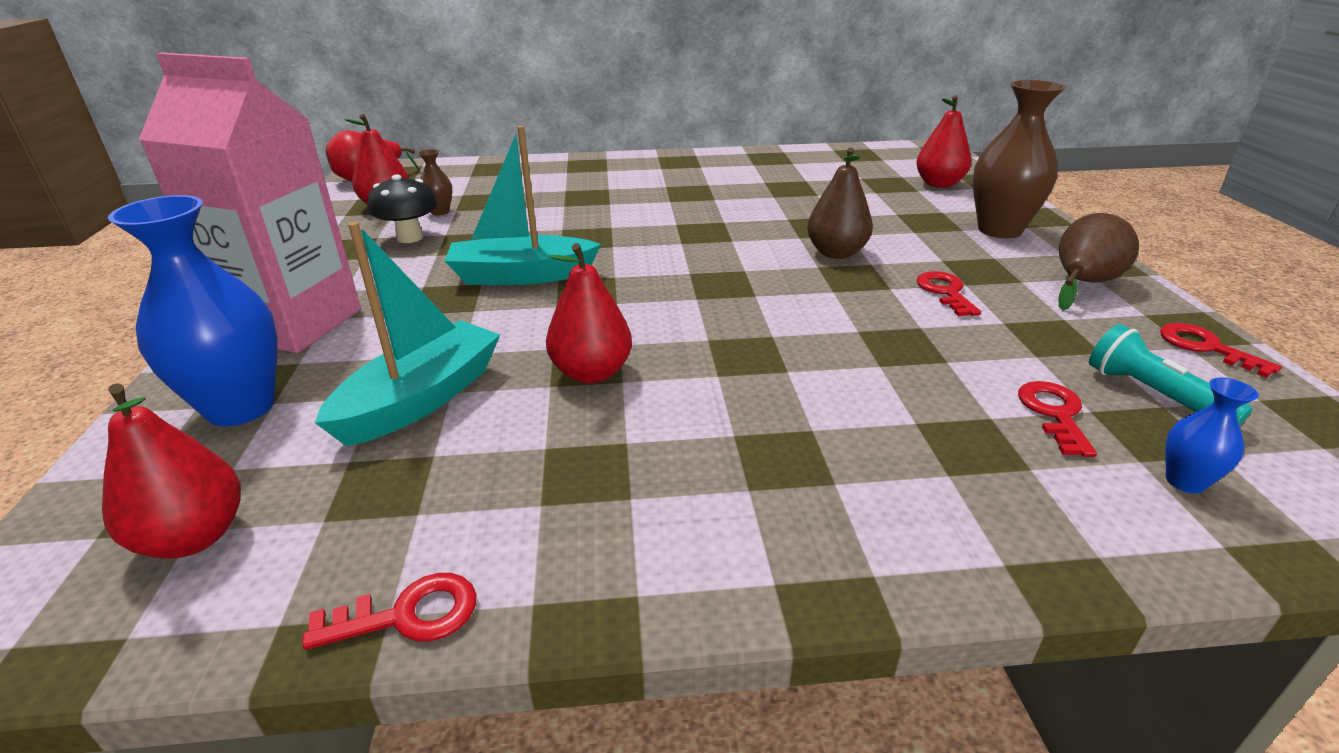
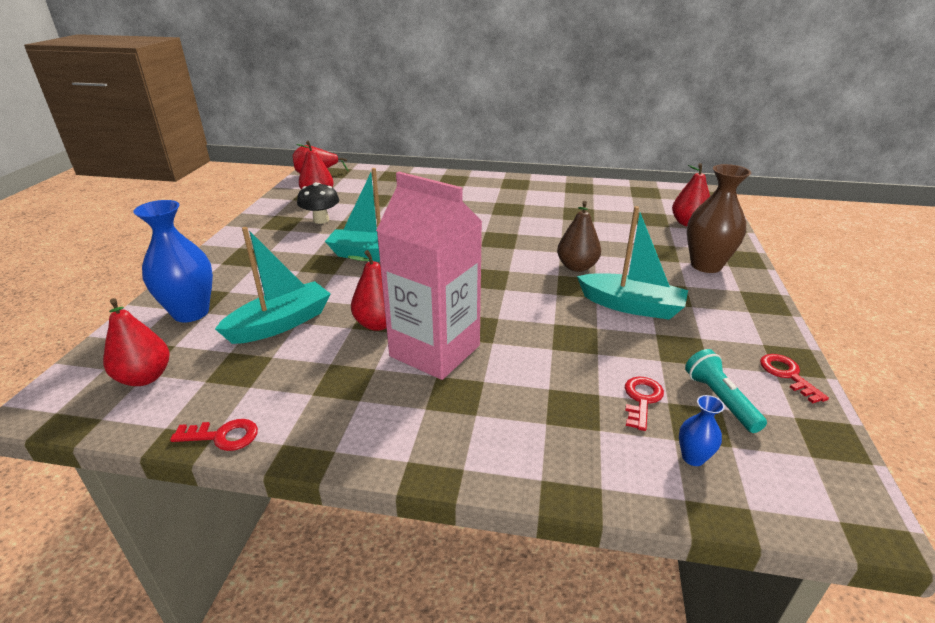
camera: 15 degrees right, 0 degrees up
(294, 324) = (236, 267): pink carton -> pink carton (435, 351)
(440, 212) = (346, 204): brown vase -> none
(945, 292) = (631, 306): red key -> turquoise boat
(1082, 284) = (735, 315): brown pear -> none

